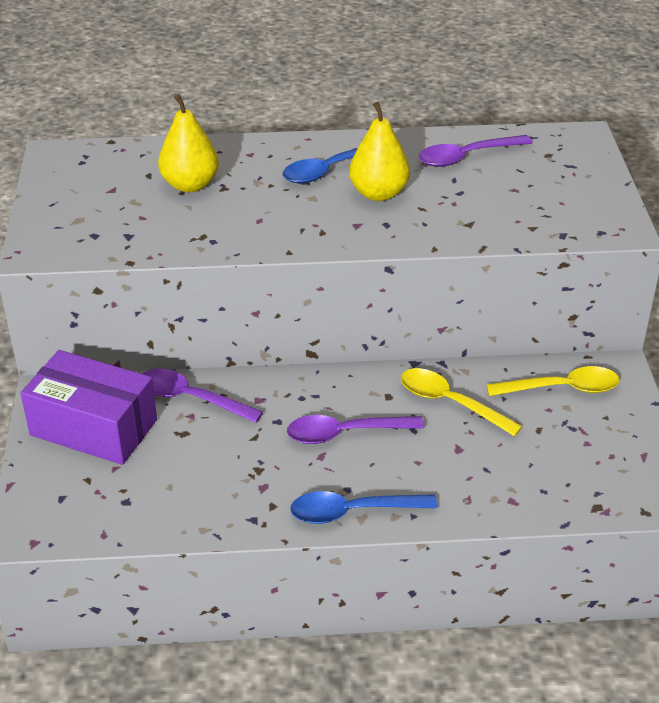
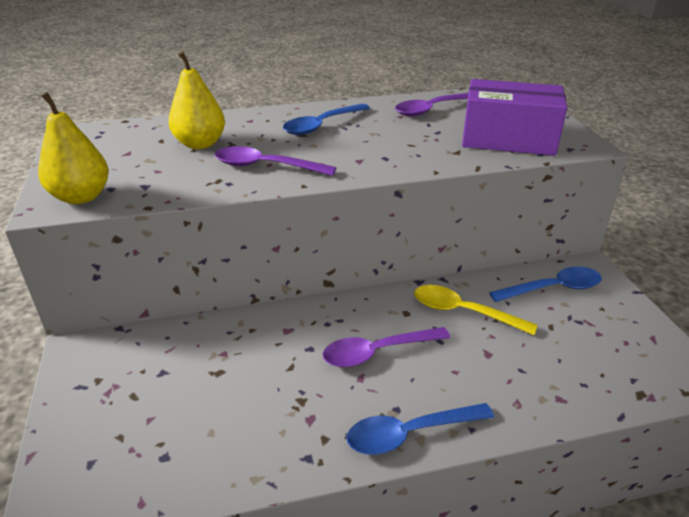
camera: 10 degrees left, 5 degrees down
(94, 427) = (125, 378): purple box -> purple box (508, 139)
(191, 398) = (221, 337): purple spoon -> purple spoon (265, 166)
(378, 193) = (369, 137): yellow pear -> yellow pear (81, 197)
(562, 388) = (553, 288): yellow spoon -> blue spoon

